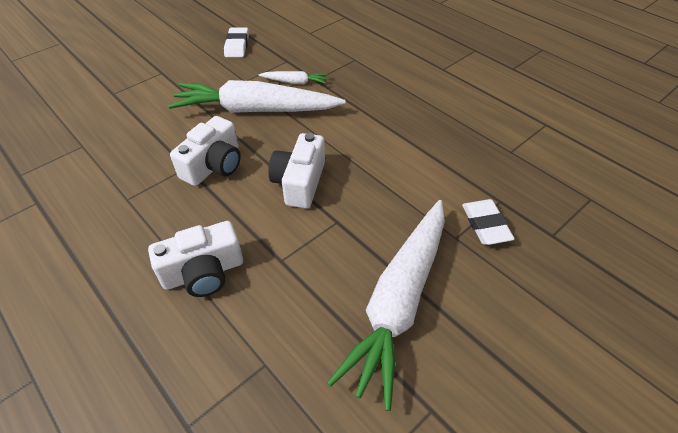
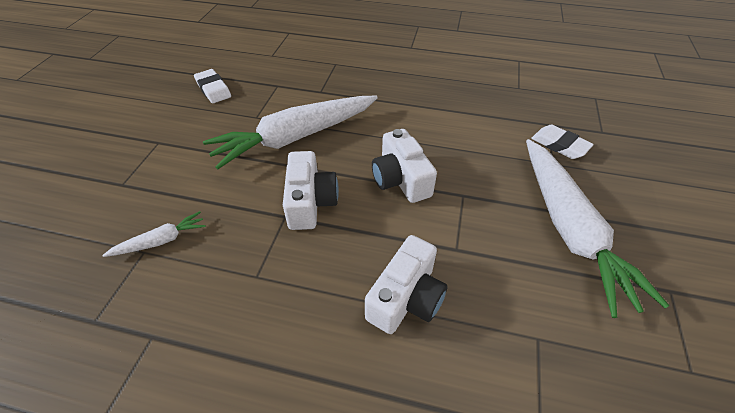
camera: 35 degrees left, 0 degrees up
(295, 82) = (305, 100): white carrot -> white carrot (161, 241)

